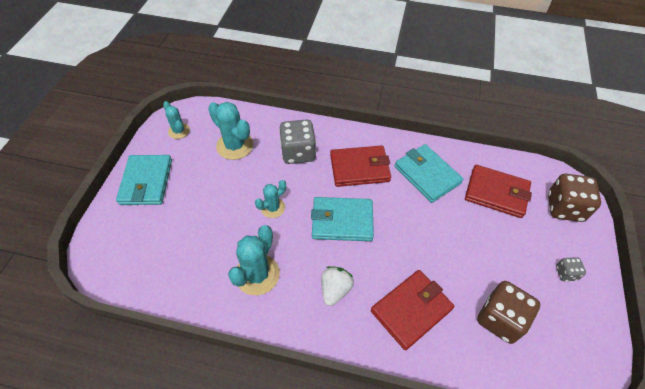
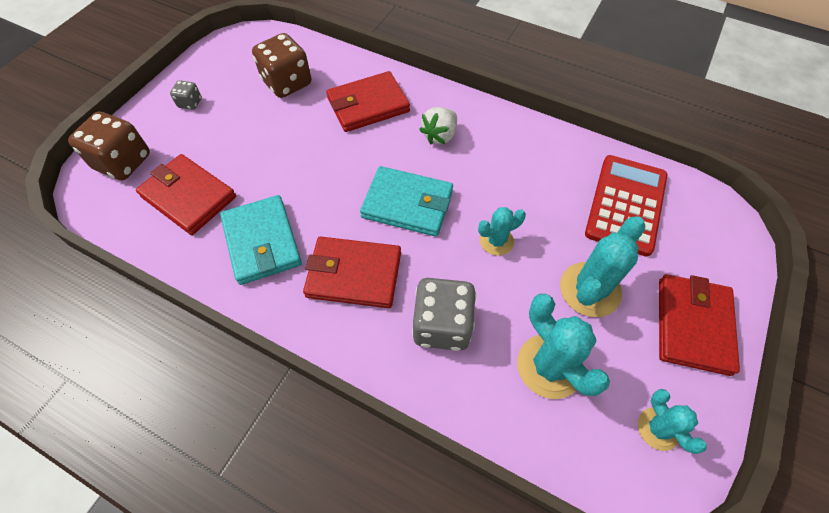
camera: 165 degrees left, 5 degrees up
(146, 182) = (692, 325): turquoise wallet -> red wallet
(175, 257) = (626, 205): none -> red calculator
(257, 274) = (524, 166): turquoise cactus -> turquoise cactus (590, 289)

